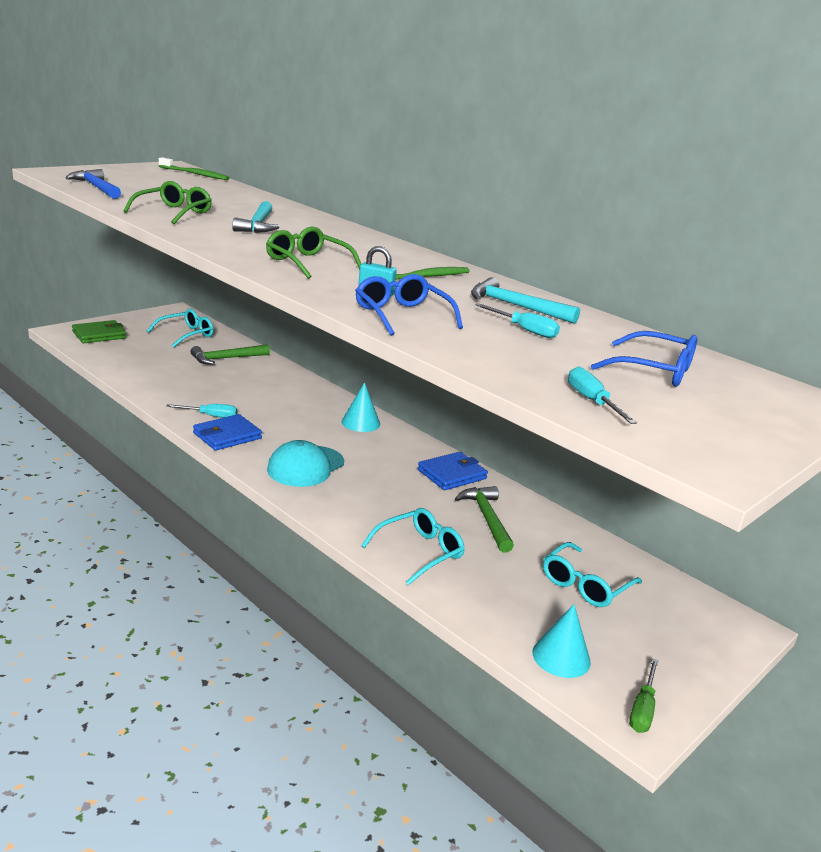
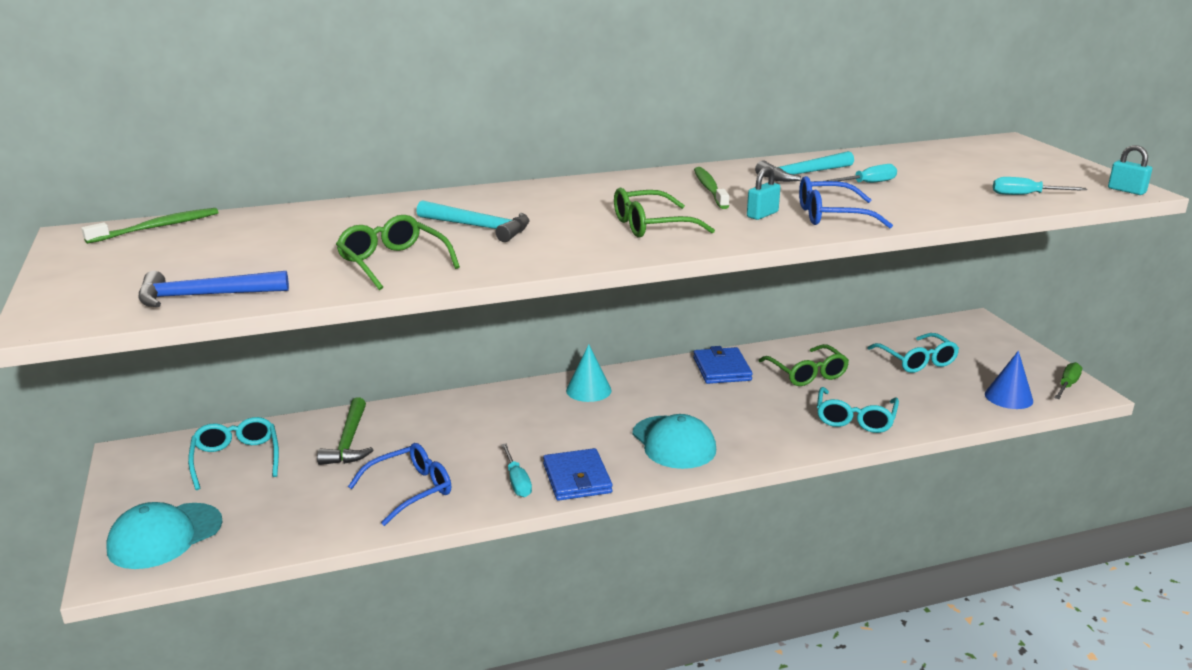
camera: 60 degrees left, 0 degrees up
(99, 335) = (165, 536): green wallet -> turquoise cap
(210, 416) = (517, 481): turquoise screwdriver -> turquoise screwdriver turned 135 degrees clockwise
(419, 552) = (855, 418): turquoise glasses -> turquoise glasses turned 150 degrees counterclockwise
(487, 518) = (807, 373): green hammer -> green glasses
(561, 657) = (1008, 397): turquoise cone -> blue cone
(642, 709) = (1067, 385): green screwdriver -> green screwdriver turned 105 degrees counterclockwise
(654, 371) = (957, 166): blue glasses -> blue glasses (410, 490)
(706, 465) = (1126, 190): none -> turquoise padlock

